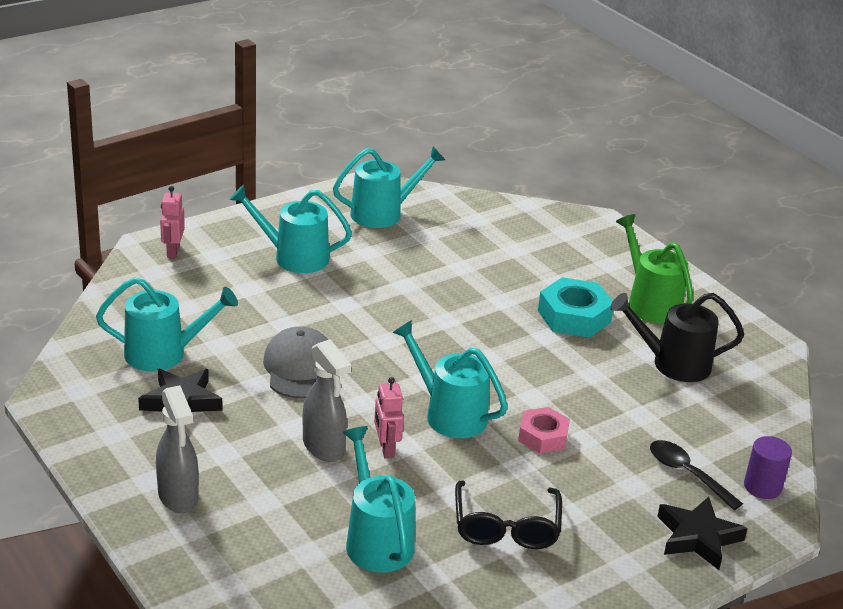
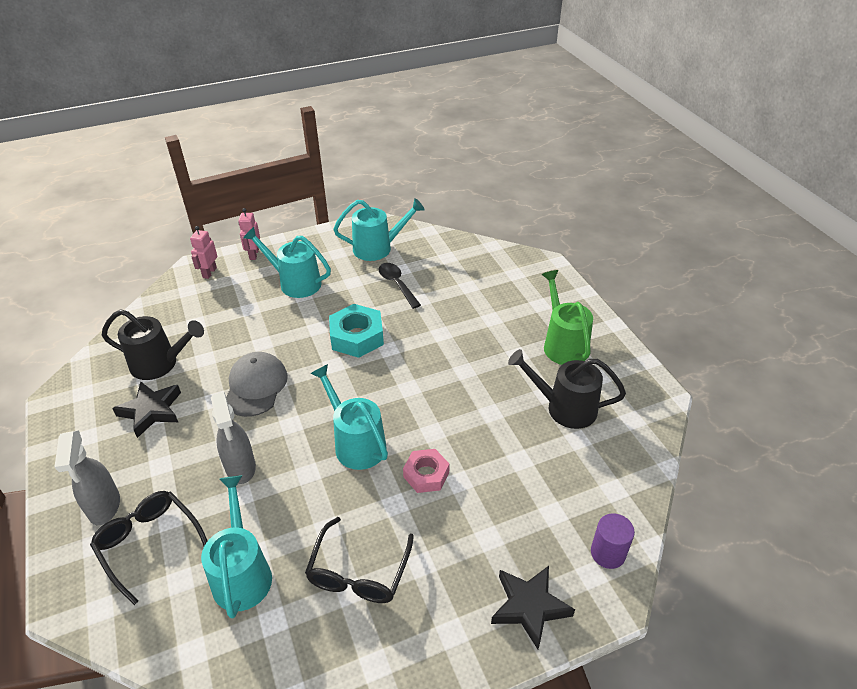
camera: 15 degrees right, 10 degrees up
(164, 353) = (160, 364): turquoise watering can -> black watering can
(253, 525) = (149, 544): none -> black glasses
(386, 449) = (290, 474): pink robot -> pink robot (254, 254)
(574, 316) = (494, 353): turquoise nut -> turquoise nut (357, 337)
(687, 474) = (541, 530): black spoon -> black spoon (397, 284)

